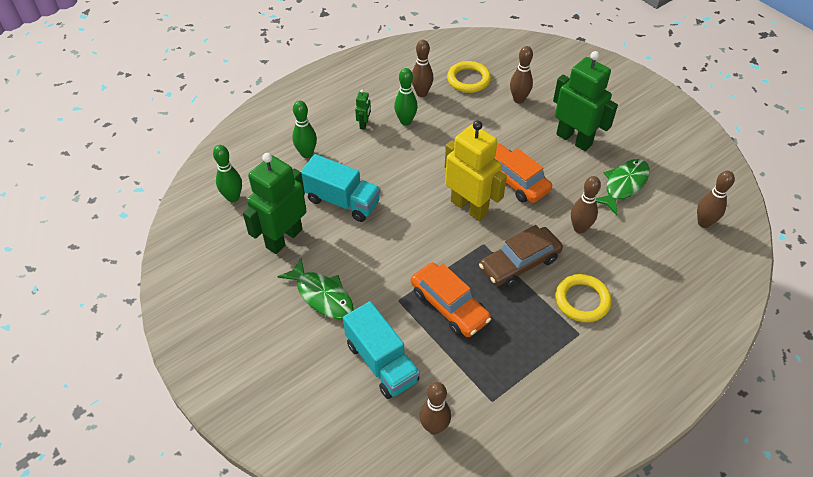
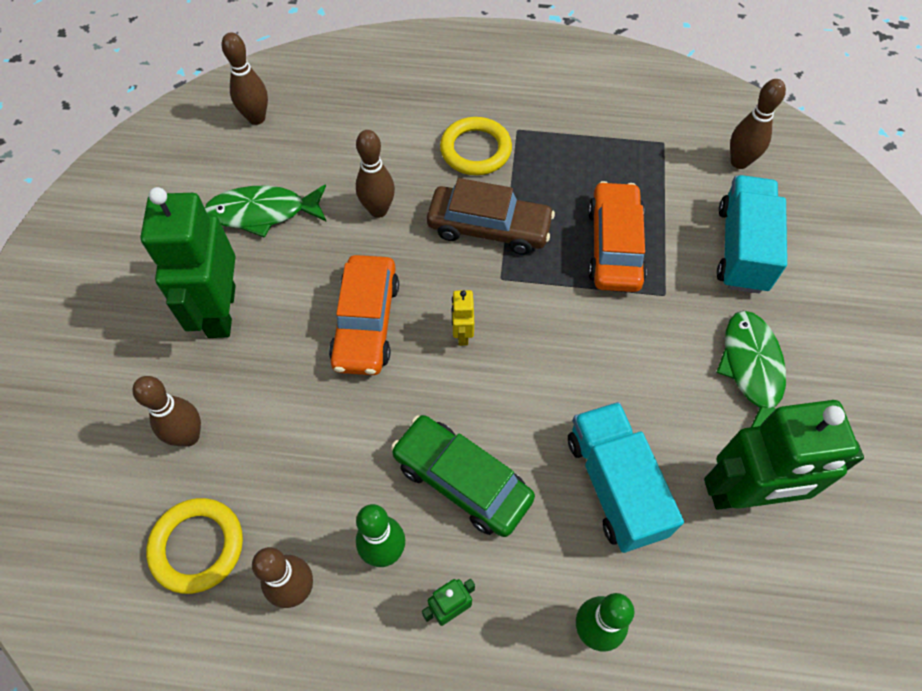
camera: 135 degrees left, 10 degrees up
(233, 197) = (777, 642): green bowling pin -> none
(404, 159) = (462, 480): none -> green car
(469, 207) = (462, 334): yellow robot -> yellow robot, size x0.42

